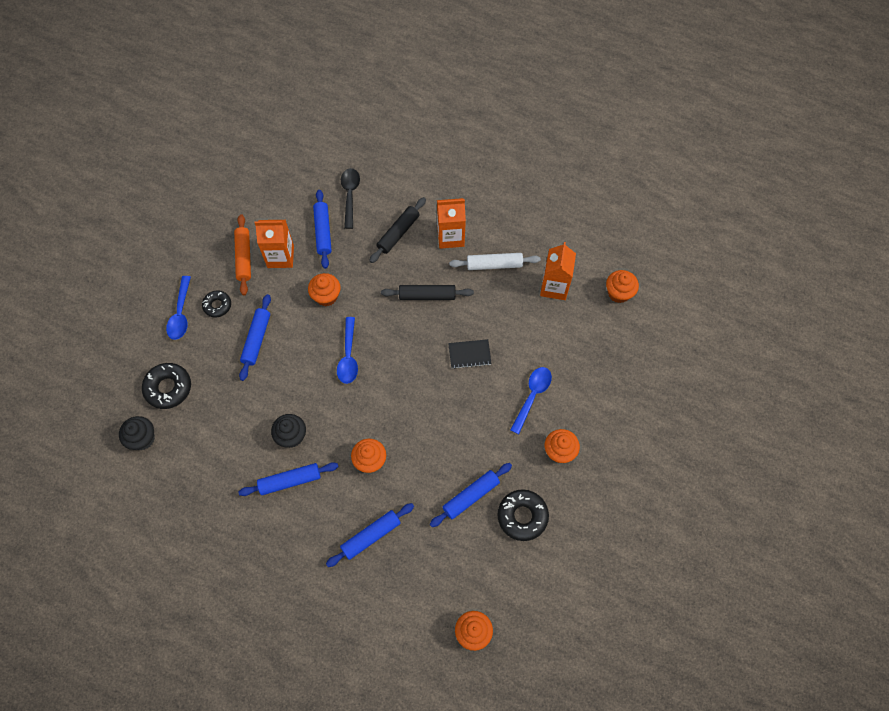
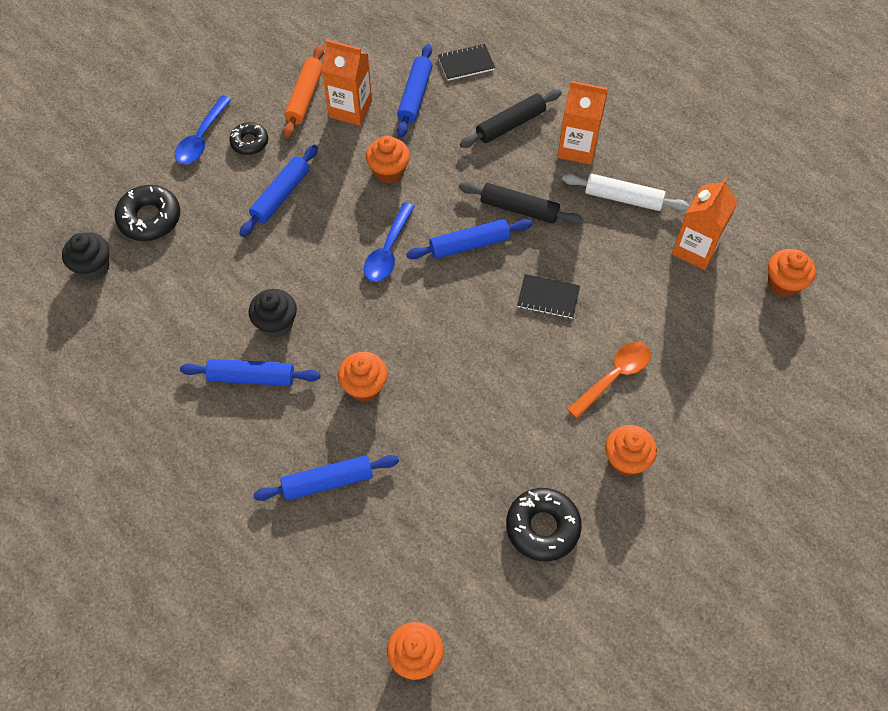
camera: 20 degrees right, 5 degrees down
(350, 195) = (466, 64): black spoon -> black notebook
(471, 496) = (481, 477): blue rolling pin -> blue rolling pin (469, 245)
(532, 396) = (614, 376): blue spoon -> orange spoon

